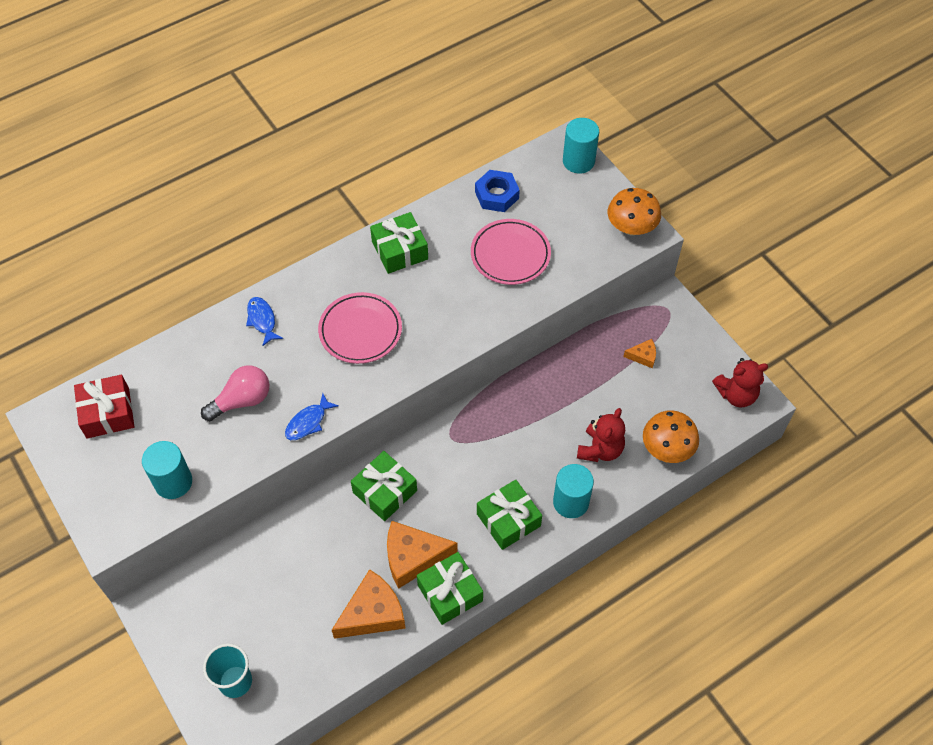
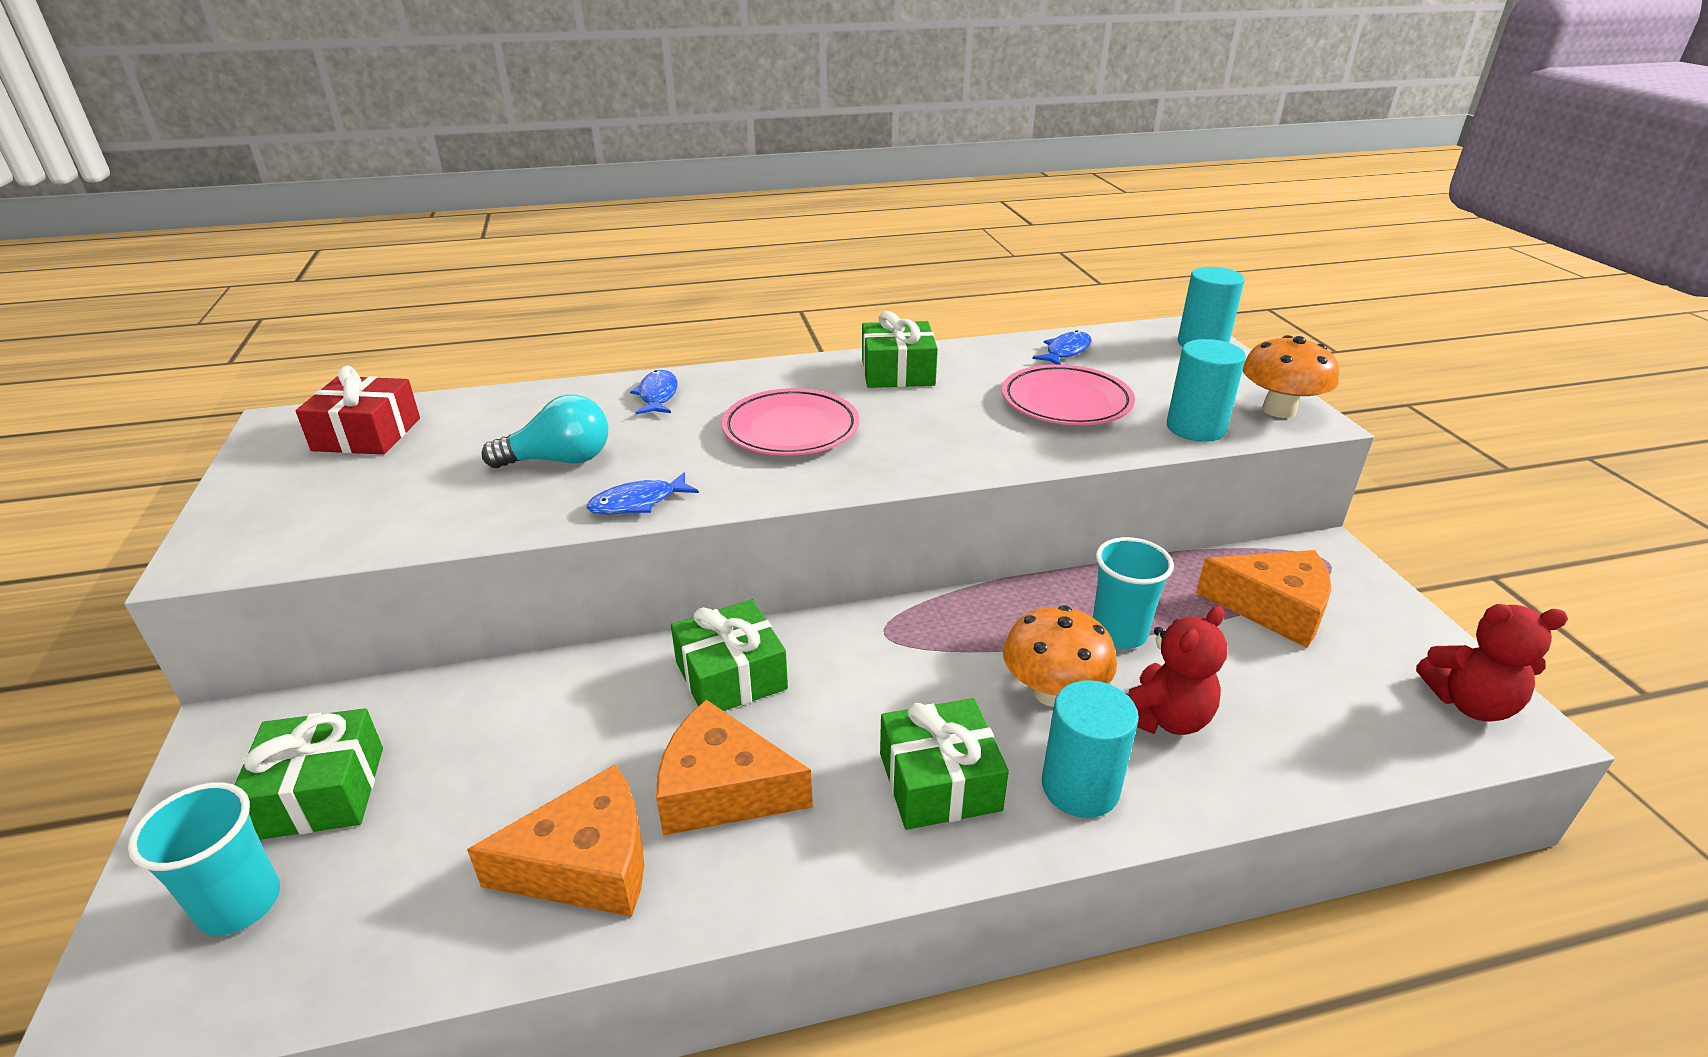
camera: 20 degrees right, 25 degrees down
(173, 482) = (373, 521): turquoise cylinder -> turquoise cylinder (1195, 428)
(242, 400) = (559, 460): pink light bulb -> turquoise light bulb
(450, 593) = (761, 877): green gift -> green gift (320, 792)
(496, 195) = (1066, 351): blue nut -> blue fish
(569, 399) = (1119, 633): none -> turquoise cup
(643, 356) = (1273, 608): orange cheese -> orange cheese, size x2.03
(667, 448) = (1309, 752): orange mushroom -> orange mushroom (1053, 692)

